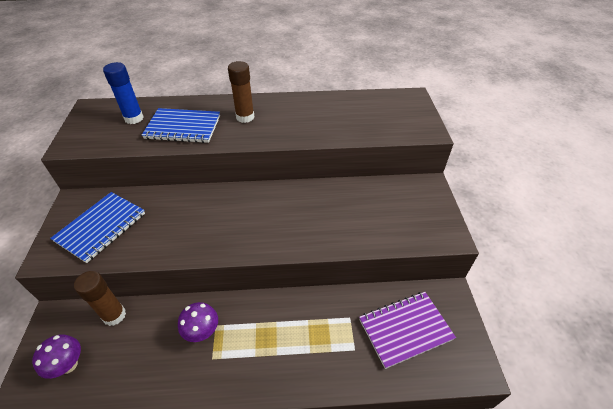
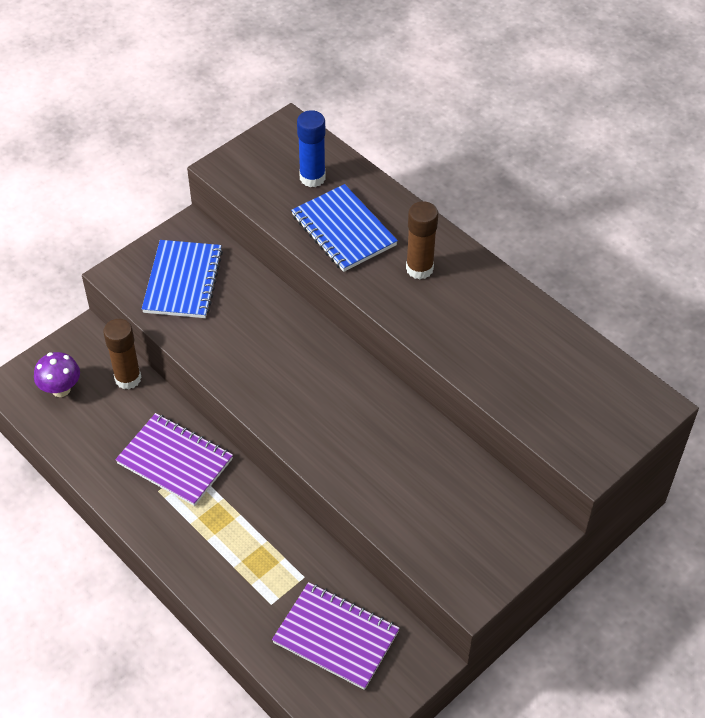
camera: 50 degrees right, 5 degrees up
(101, 227) = (183, 281): blue notebook -> blue notebook turned 75 degrees counterclockwise
(202, 332) = (175, 461): purple mushroom -> purple notebook

